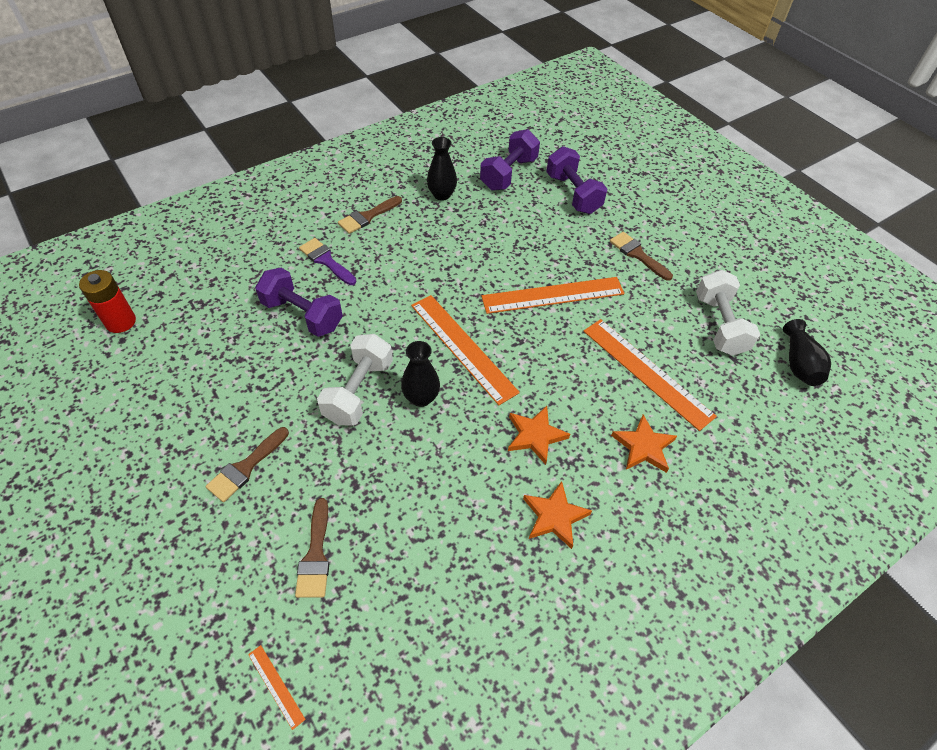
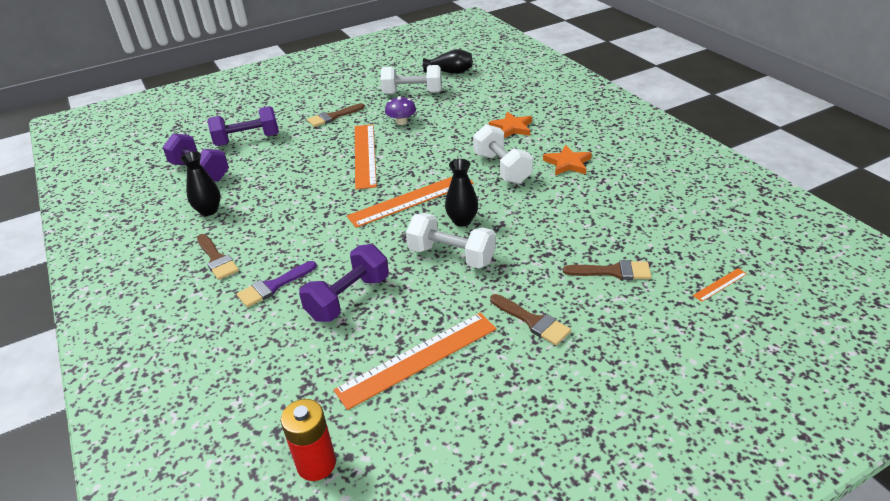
camera: 80 degrees left, 15 degrees down
(535, 436) = (502, 168): orange star -> white dumbbell
(638, 321) = (401, 122): none -> purple mushroom
(646, 372) = (449, 122): orange ruler -> orange ruler (418, 358)

